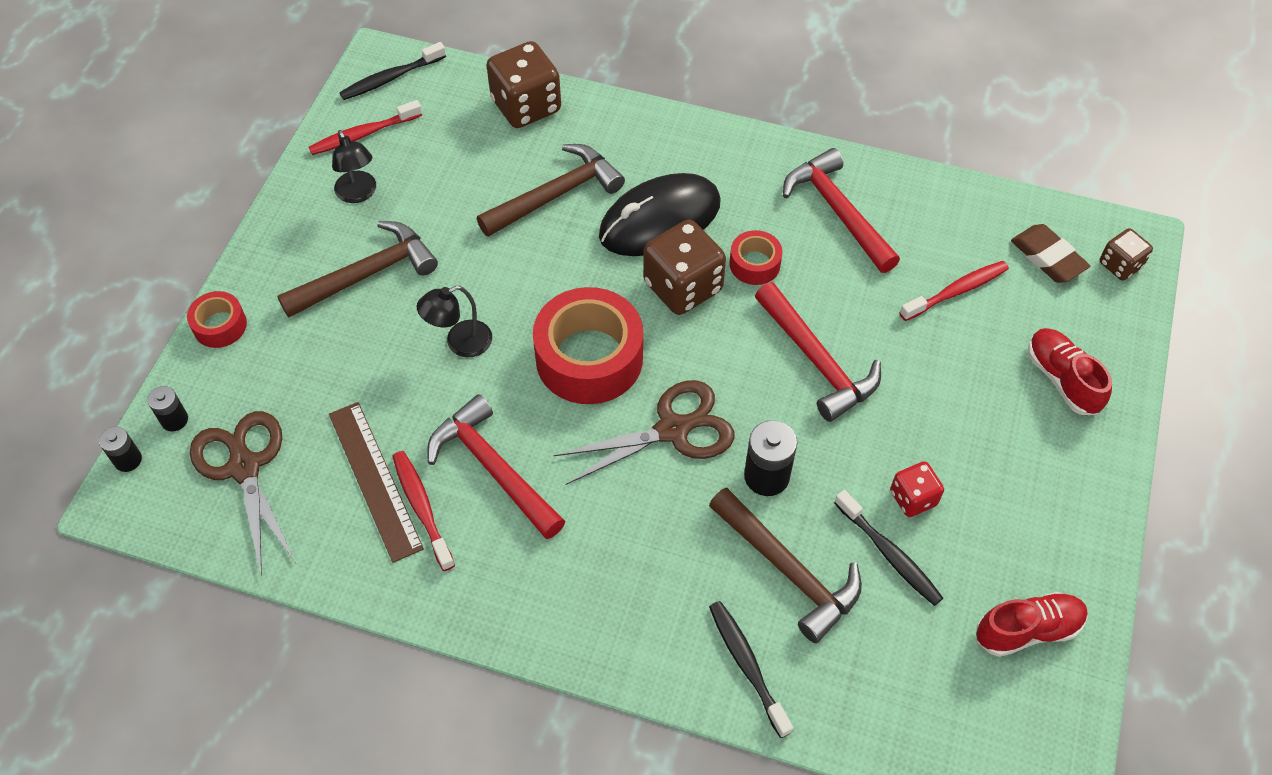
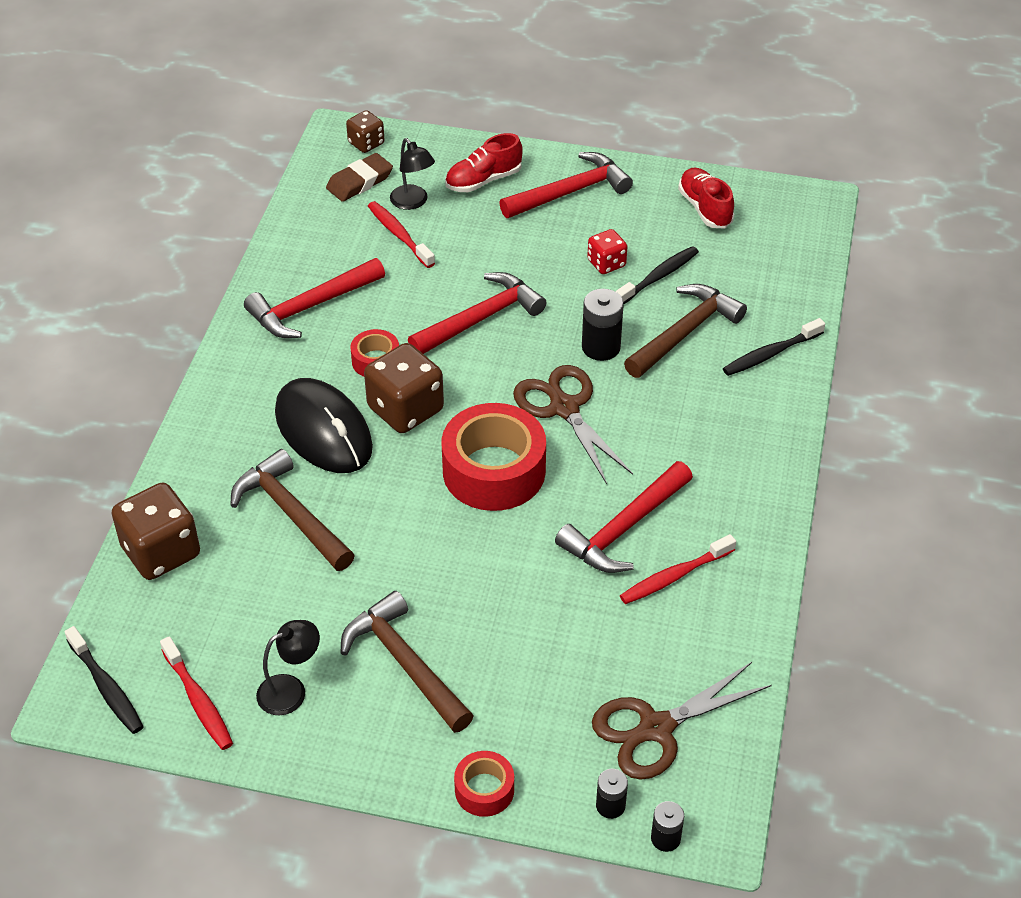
camera: 95 degrees left, 10 degrees down
(375, 480) = (651, 617): brown ruler -> none
(460, 343) = (486, 571): black lamp -> black lamp (413, 202)
(1048, 473) = (571, 192): none -> red hammer

